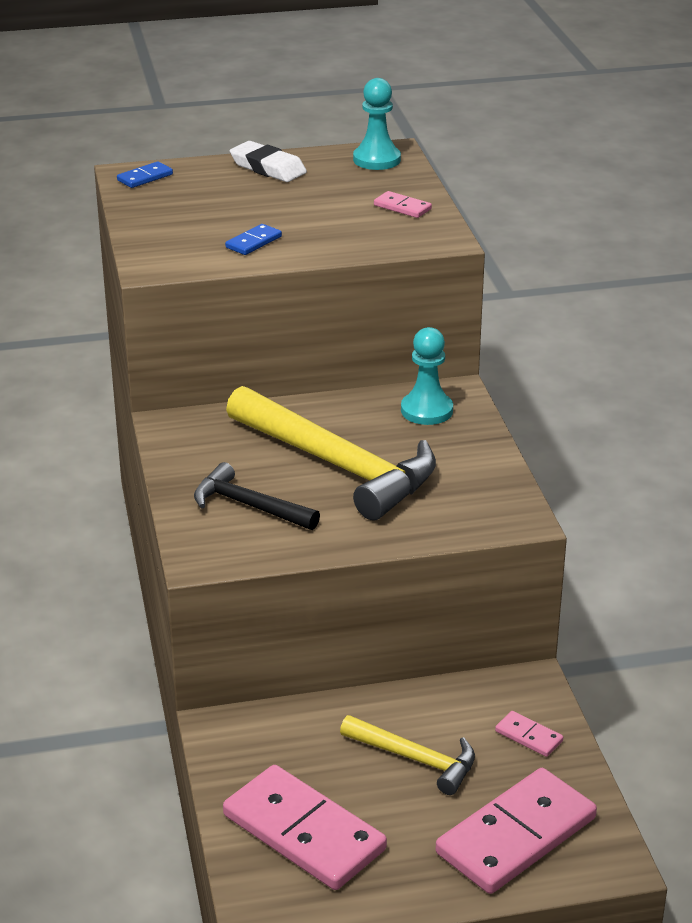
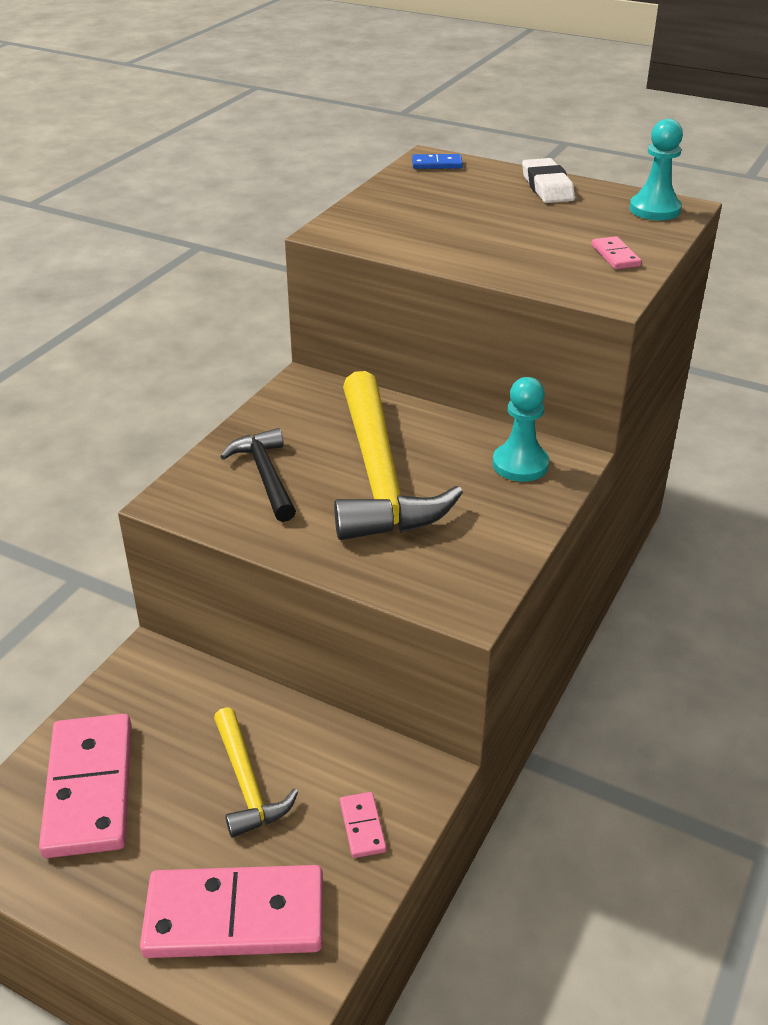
camera: 40 degrees right, 5 degrees up
(253, 242) = (439, 240): blue domino -> none

